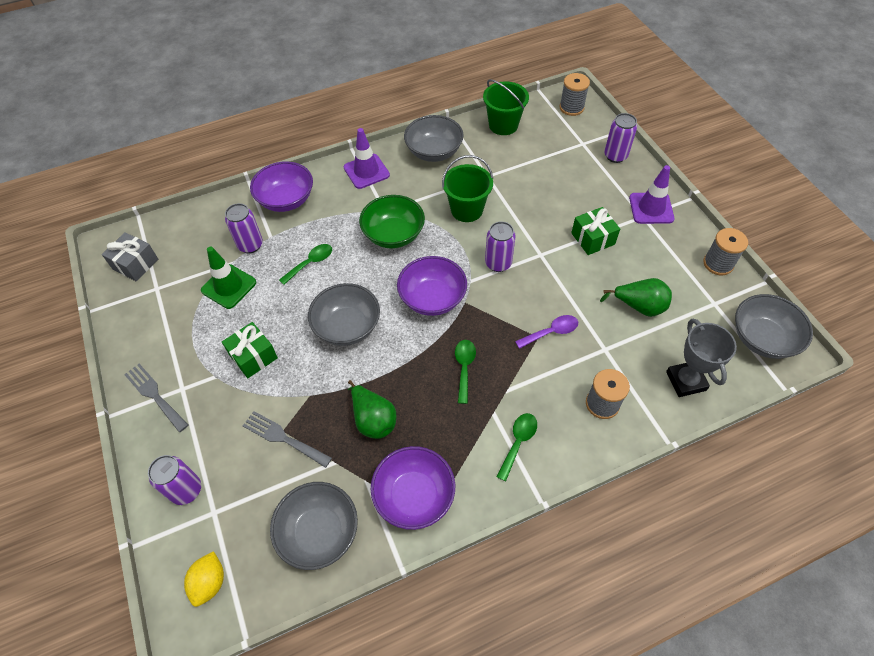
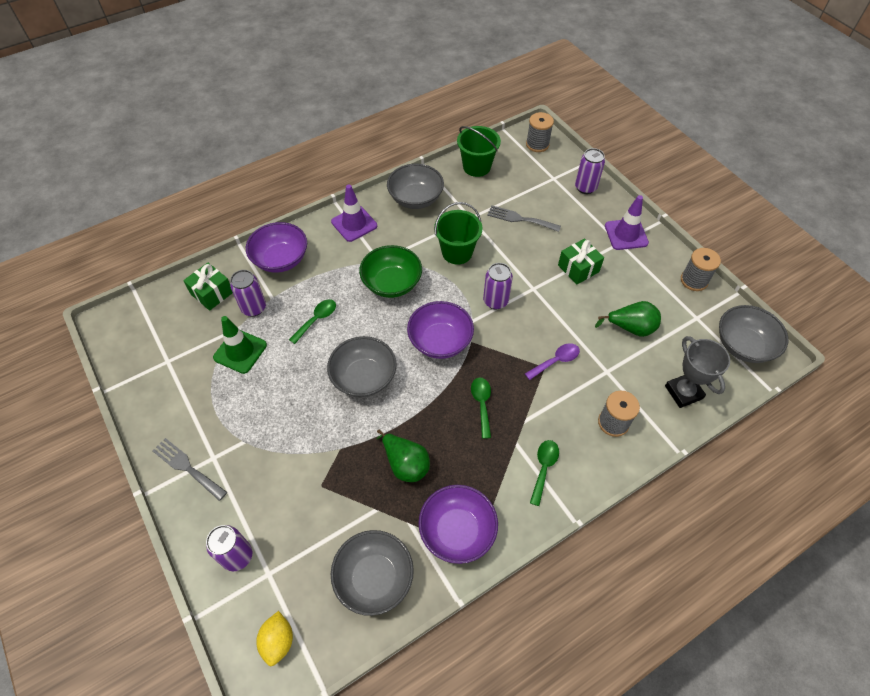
camera: 10 degrees left, 0 degrees up
(135, 264) = (141, 339): grey gift -> none
(253, 356) = (278, 417): green gift -> green gift (212, 293)
(283, 438) = (322, 493): grey fork -> grey fork (520, 219)

